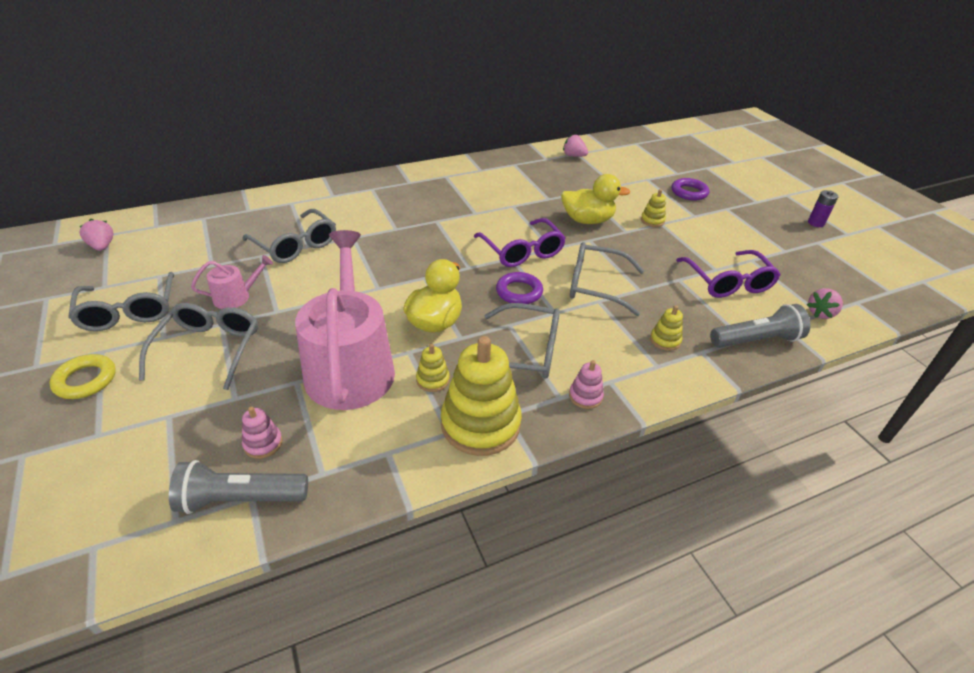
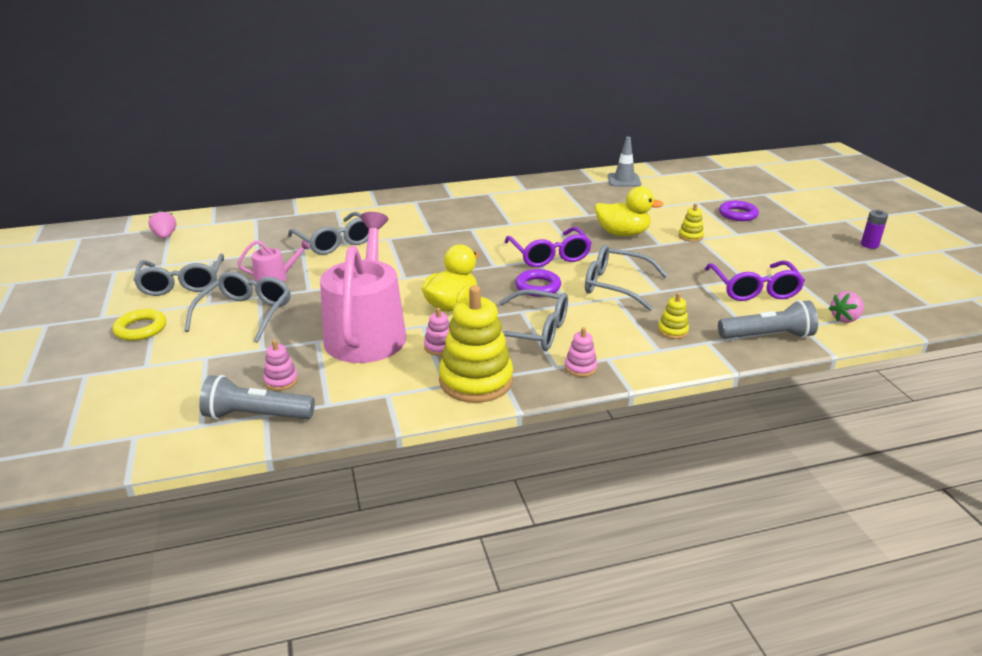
camera: 10 degrees right, 10 degrees down
(432, 380) = (439, 347): yellow stacking toy -> pink stacking toy
(573, 156) = (624, 180): pink strawberry -> grey traffic cone

